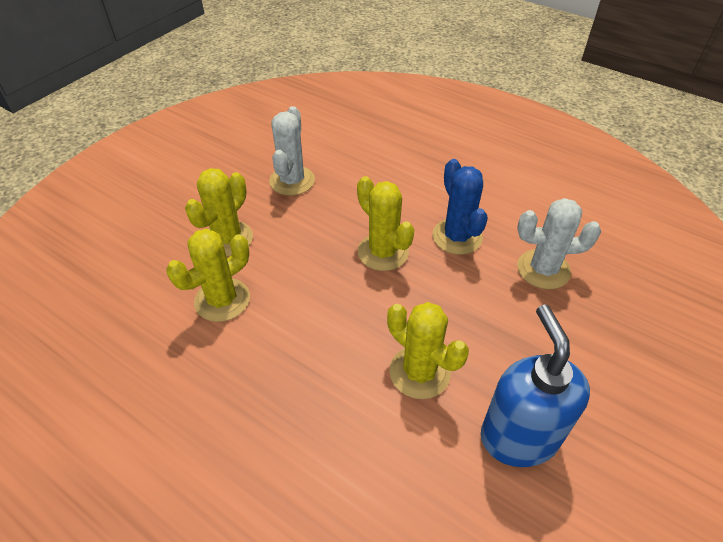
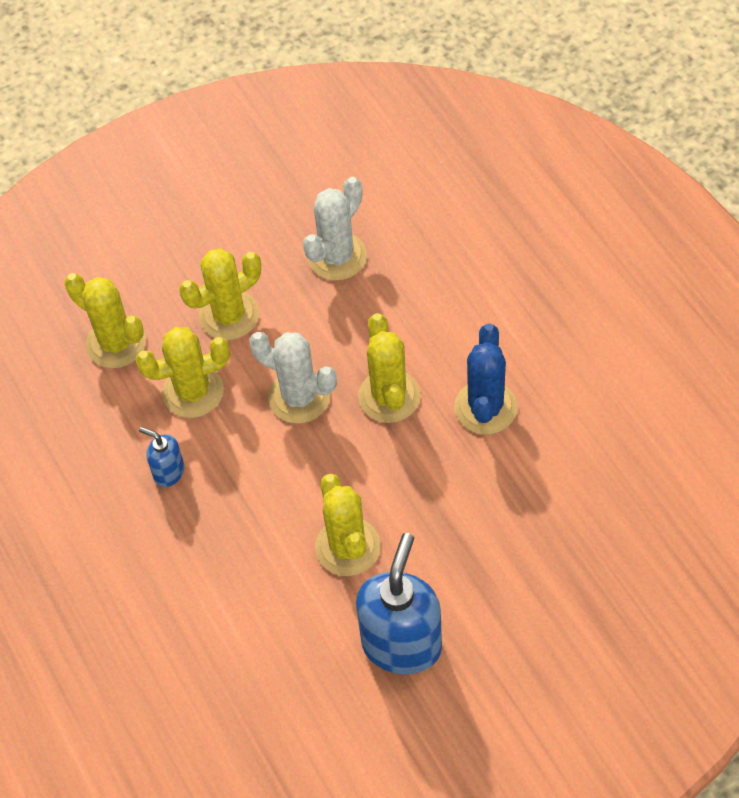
camera: 30 degrees right, 10 degrees up
(138, 286) = (116, 343): none -> yellow cactus
(228, 370) = (168, 472): none -> blue soap dispenser
(543, 269) = (555, 486): white cactus -> white cactus (299, 397)

